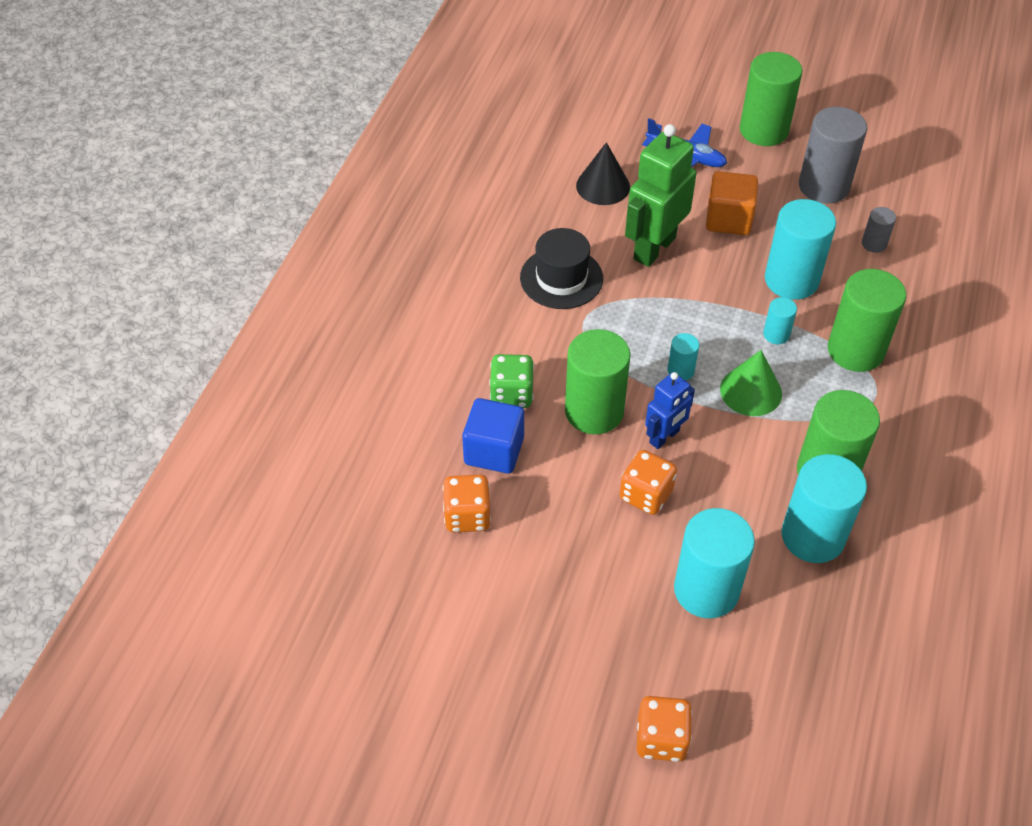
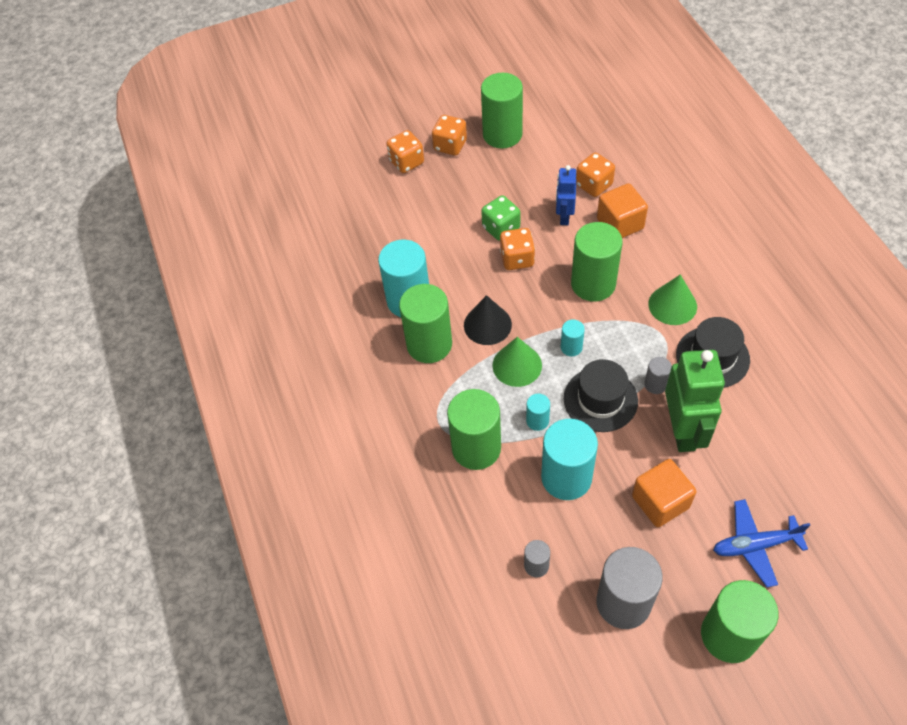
camera: 145 degrees right, 5 degrees up
(494, 451) = (620, 224): blue cube -> orange cube
(495, 678) = (502, 134): none -> green cylinder
(511, 394) = (648, 260): green dice -> green dice (501, 228)
(541, 340) = (672, 305): none -> green cone
(579, 718) = (450, 145): none -> orange dice
(603, 186) = (778, 460): black cone -> black cone (487, 324)
(637, 292) = (655, 384): none -> grey cylinder
(664, 437) = (539, 298): blue robot -> blue robot (564, 216)
(700, 313) = (600, 399): none -> black hat
(706, 590) = (441, 235): turquoise cylinder -> none

